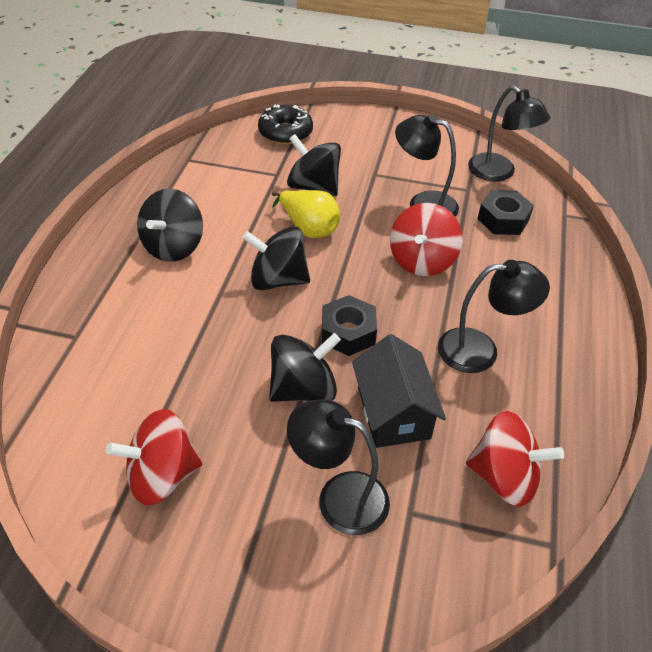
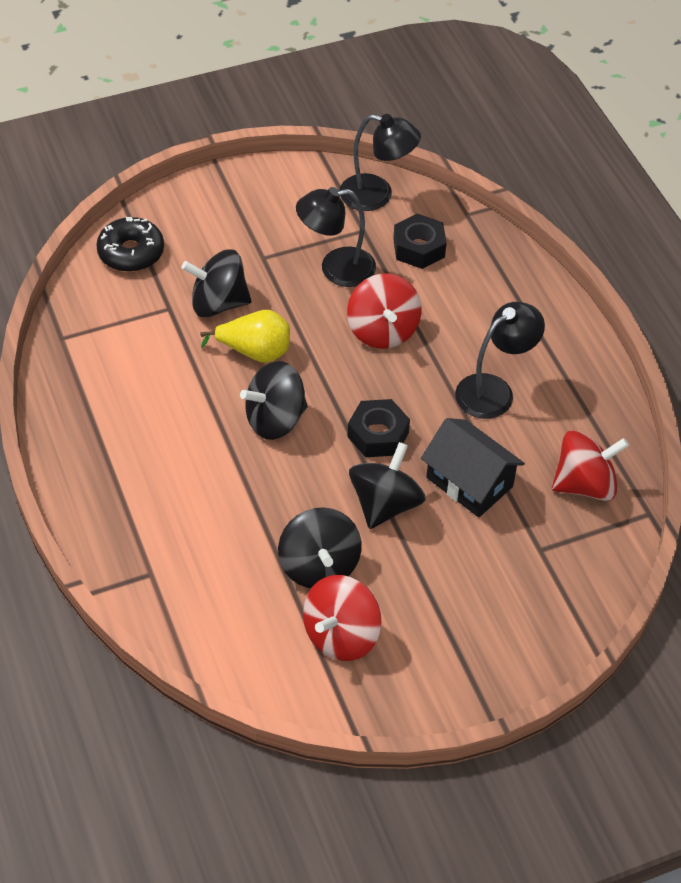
camera: 35 degrees left, 5 degrees up
(173, 247) = (148, 440): black spinning top -> black spinning top (319, 566)
(339, 497) = (483, 569): black lamp -> none

